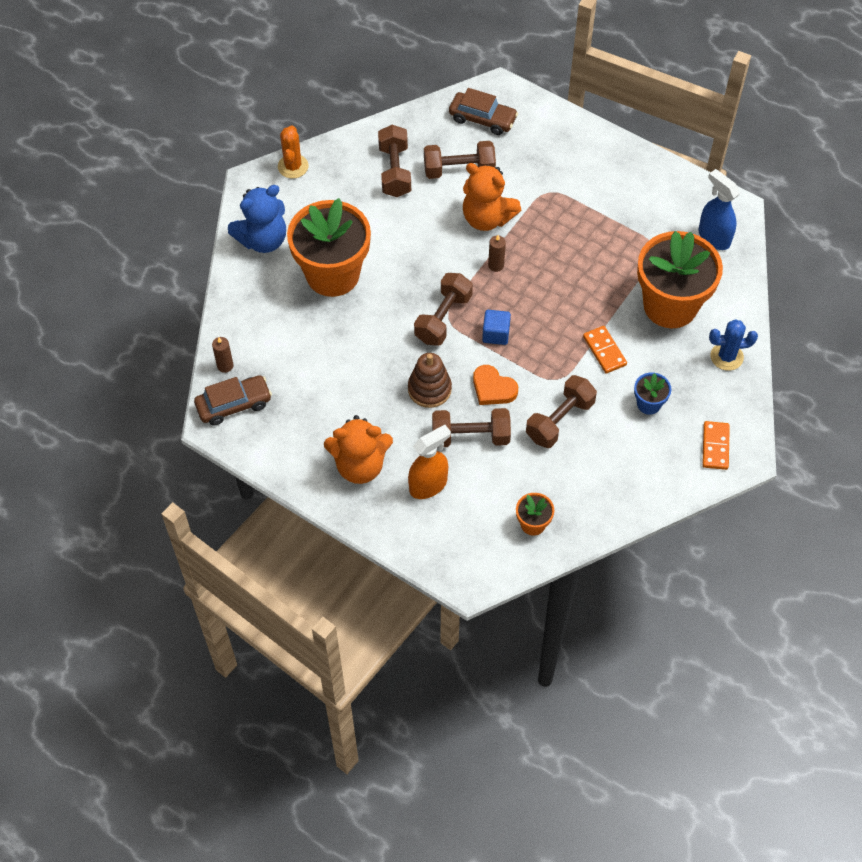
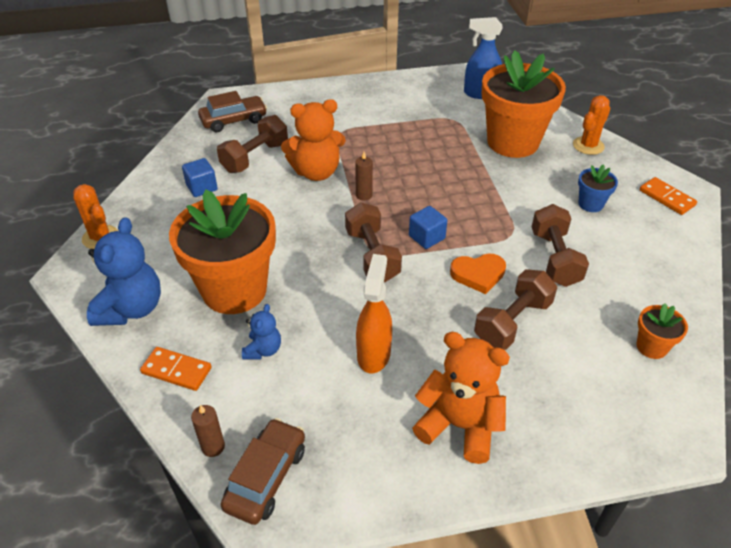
camera: 45 degrees left, 15 degrees down
(307, 330) = (263, 350): none -> blue teddy bear
(360, 465) = (459, 425): orange teddy bear -> orange teddy bear turned 105 degrees counterclockwise
(395, 171) = (202, 187): brown dumbbell -> blue cube
(428, 485) = (537, 389): orange spray bottle -> orange spray bottle (374, 354)
(429, 389) = (432, 313): brown stacking toy -> none
(604, 351) = (514, 194): orange domino -> orange domino (176, 370)
(726, 356) = (588, 146): blue cactus -> orange cactus

